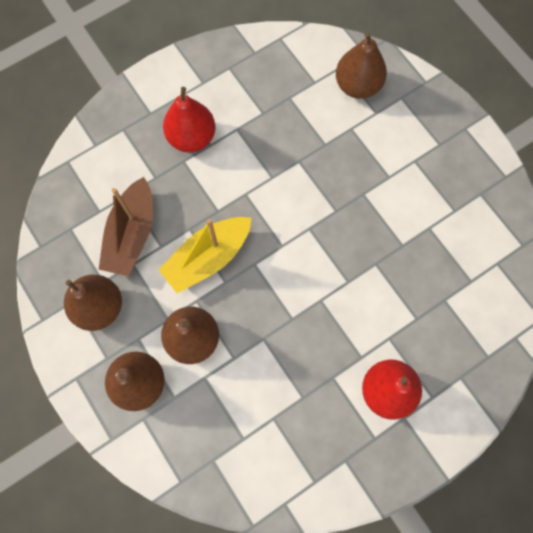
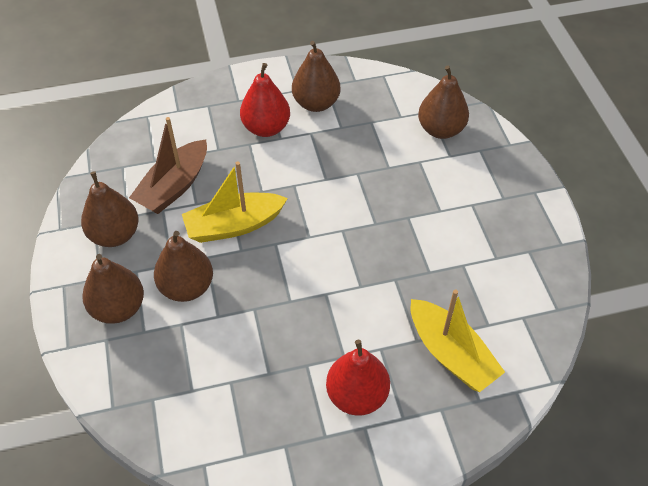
camera: 20 degrees right, 20 degrees down
(228, 93) = (316, 103): none -> brown pear
(450, 321) = (451, 354): none -> yellow boat

